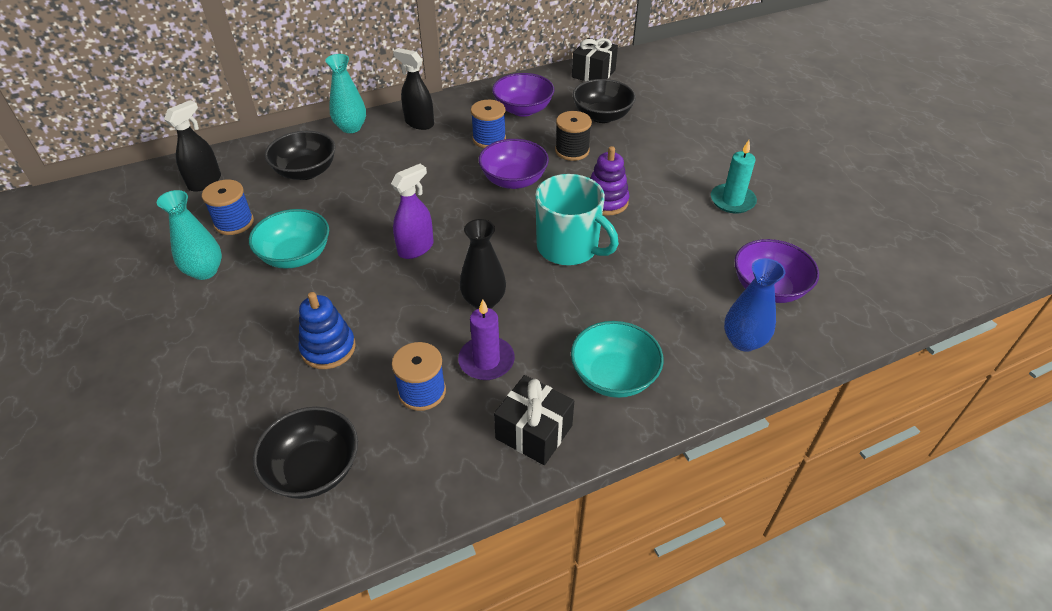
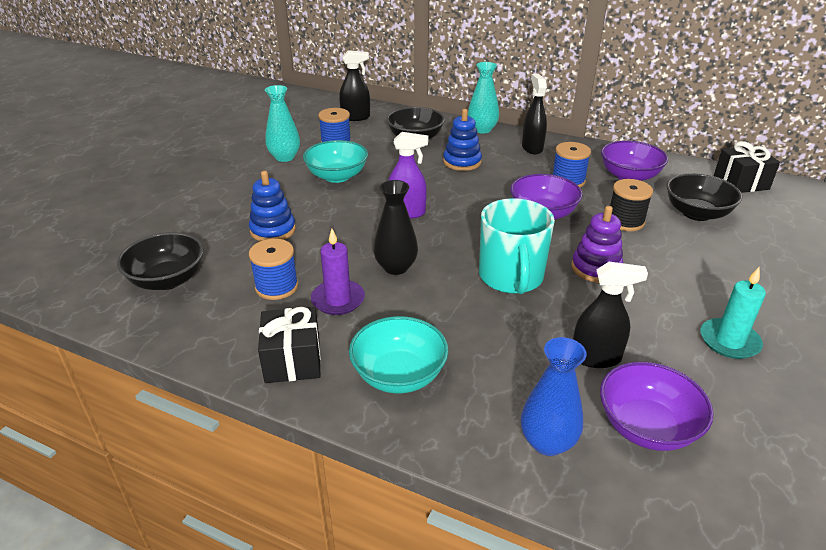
camera: 50 degrees right, 10 degrees down
(384, 171) = (462, 162): none -> blue stacking toy
(692, 266) = (596, 358): none -> black spray bottle

